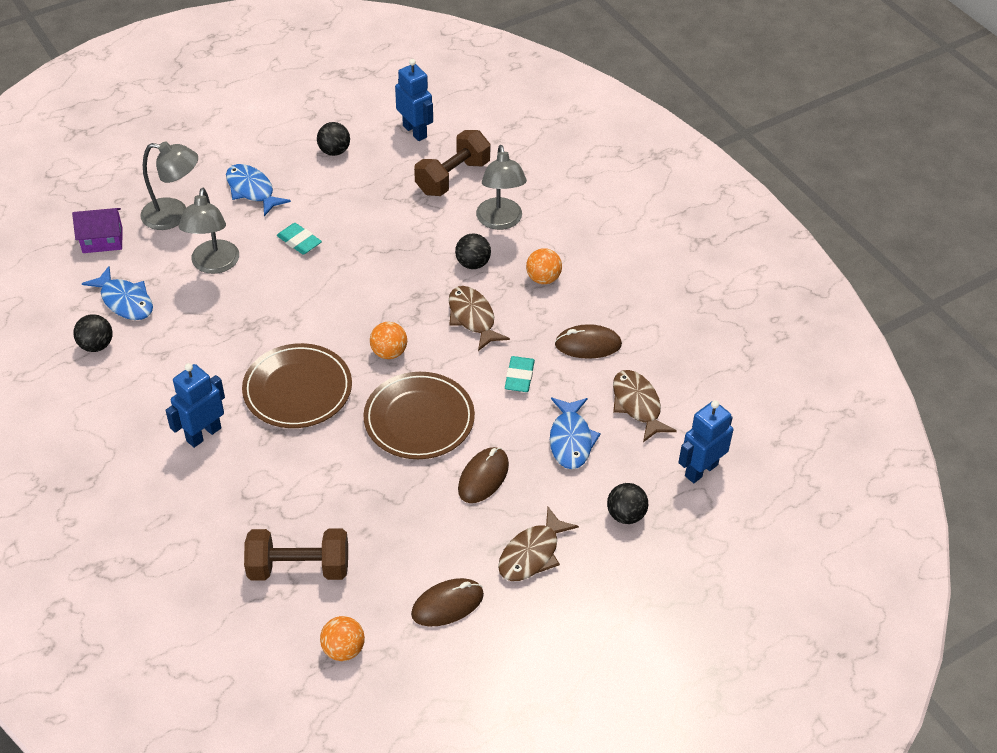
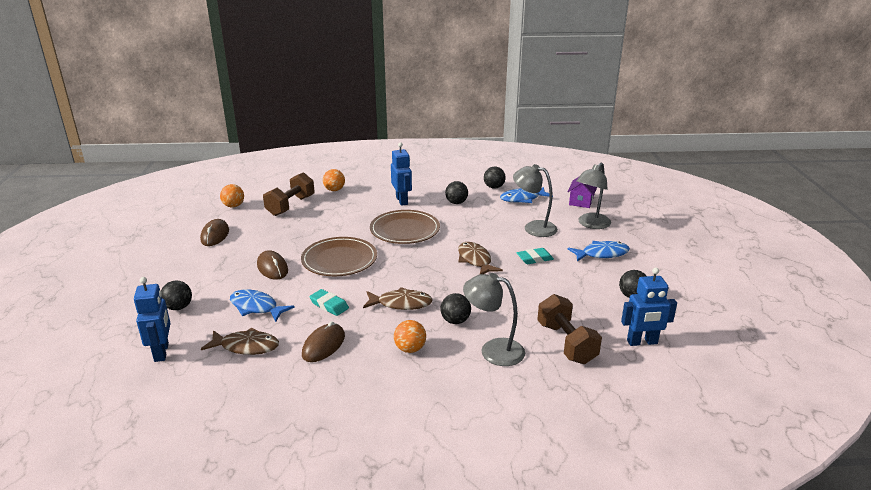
camera: 120 degrees right, 20 degrees down
(177, 368) = (456, 203): none -> black ball
(389, 352) = (402, 264): orange ball -> orange ball (334, 190)
(532, 554) = (204, 267): brown fish -> brown fish (475, 260)

